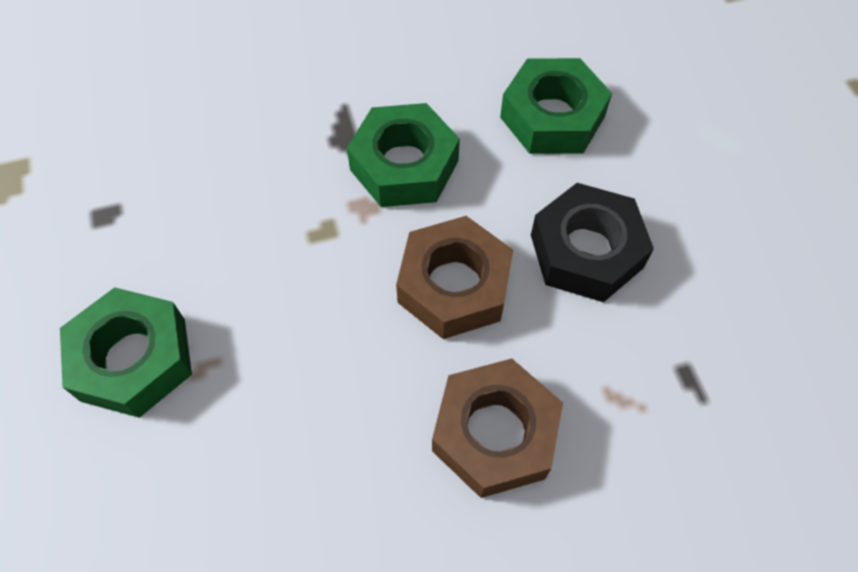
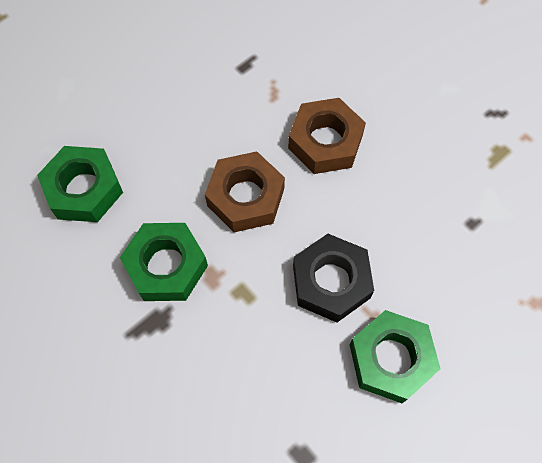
camera: 115 degrees left, 5 degrees up
(586, 251) = (187, 135): black nut -> black nut (331, 282)

